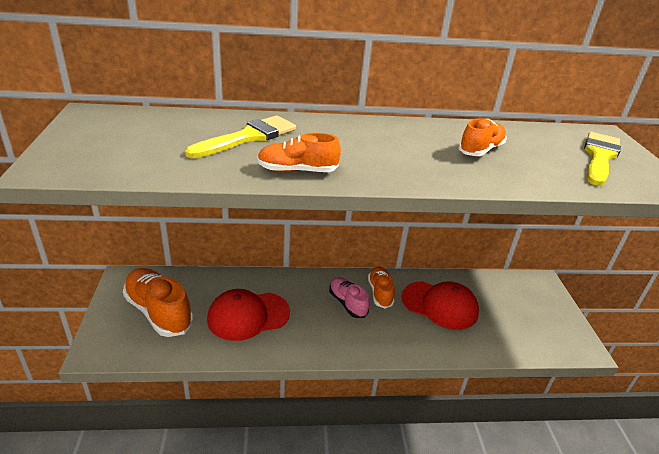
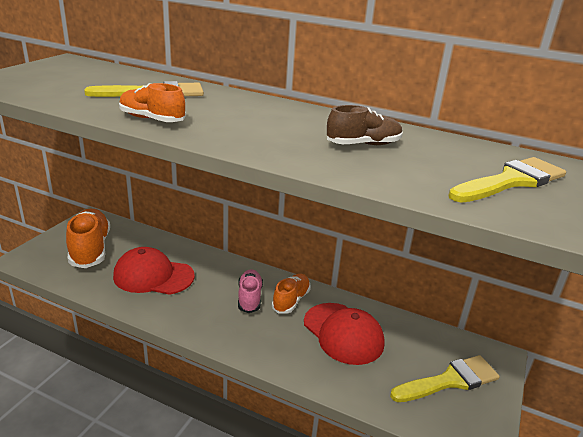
camera: 30 degrees right, 5 degrees down
(480, 150) = (363, 144): orange shoe -> brown shoe
(532, 312) = (449, 380): none -> yellow brush

